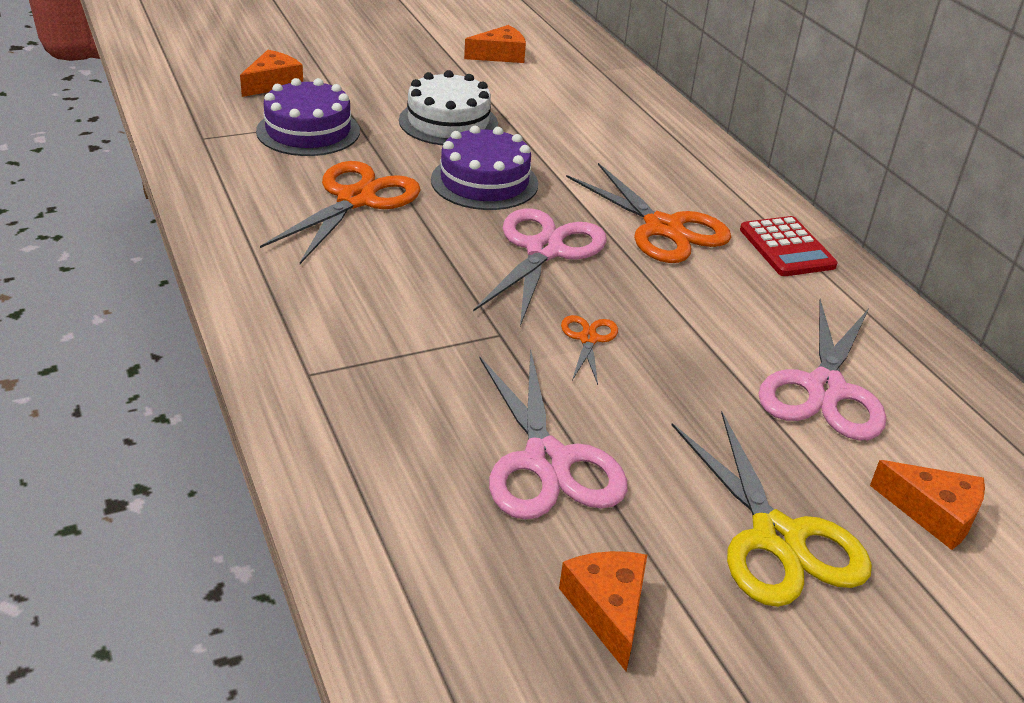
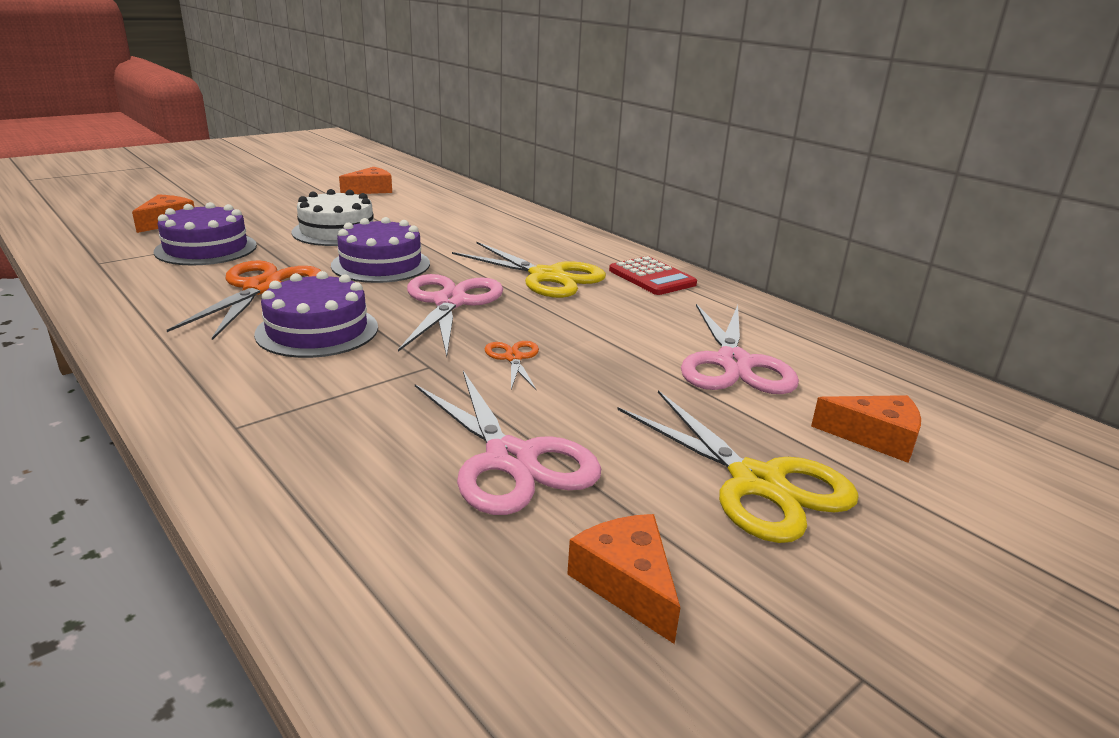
camera: 15 degrees left, 10 degrees down
(401, 267) = (317, 330): none -> purple cake
(663, 228) = (547, 277): orange scissors -> yellow scissors

